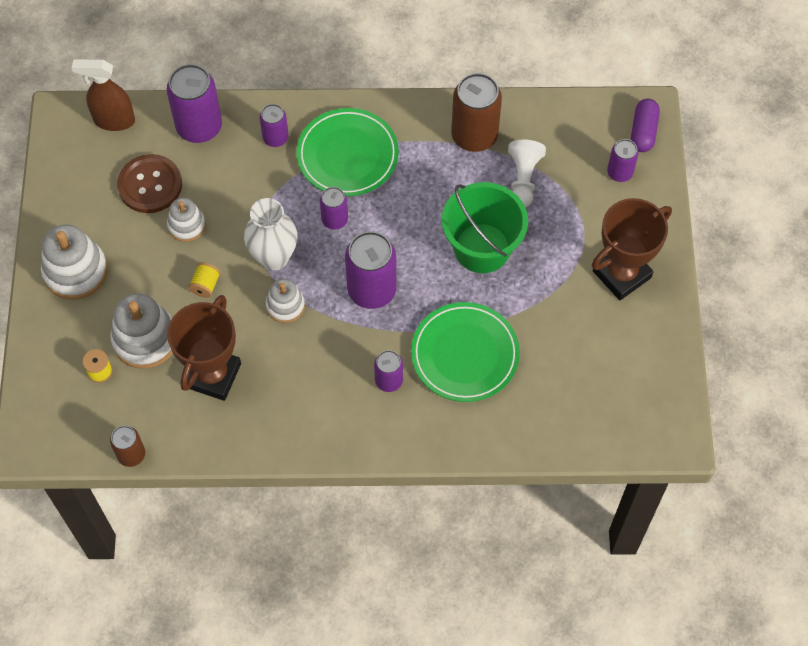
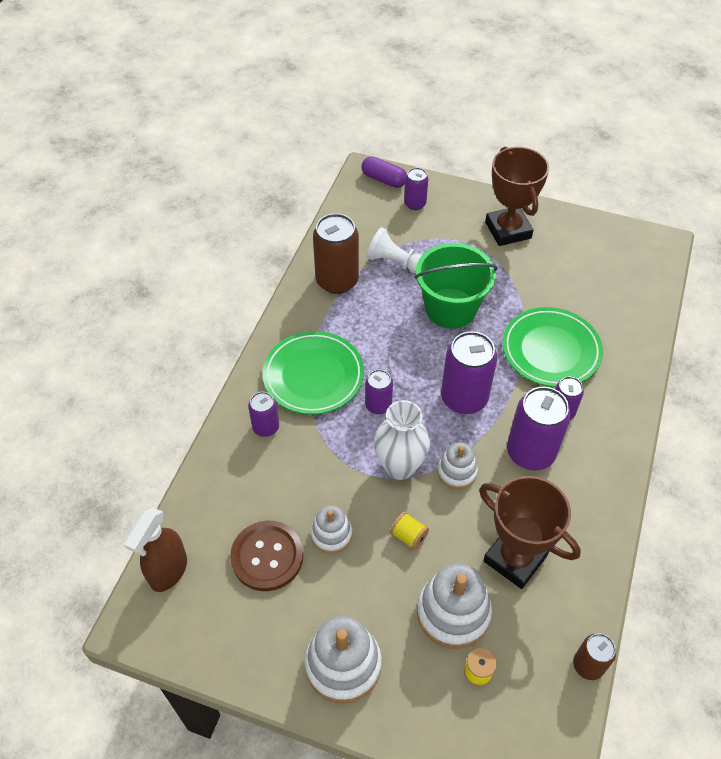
camera: 70 degrees left, 10 degrees down
(199, 127) = (219, 490): purple can -> purple can (530, 452)

